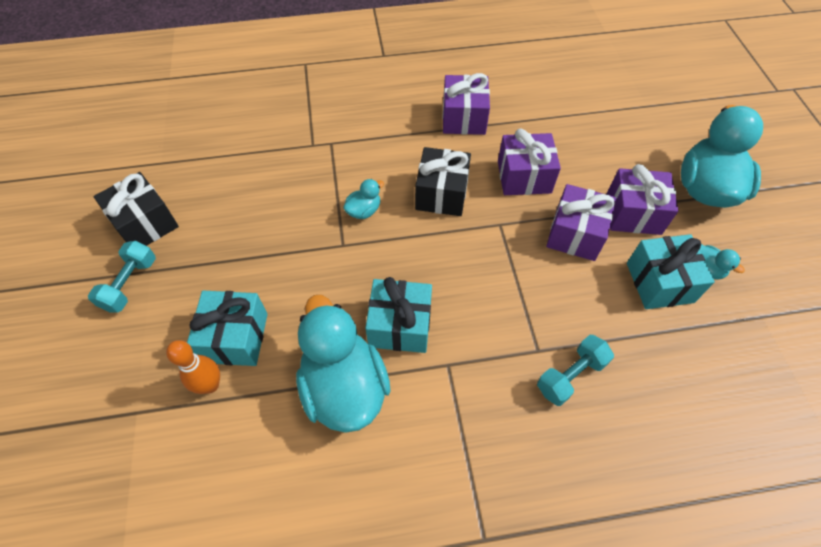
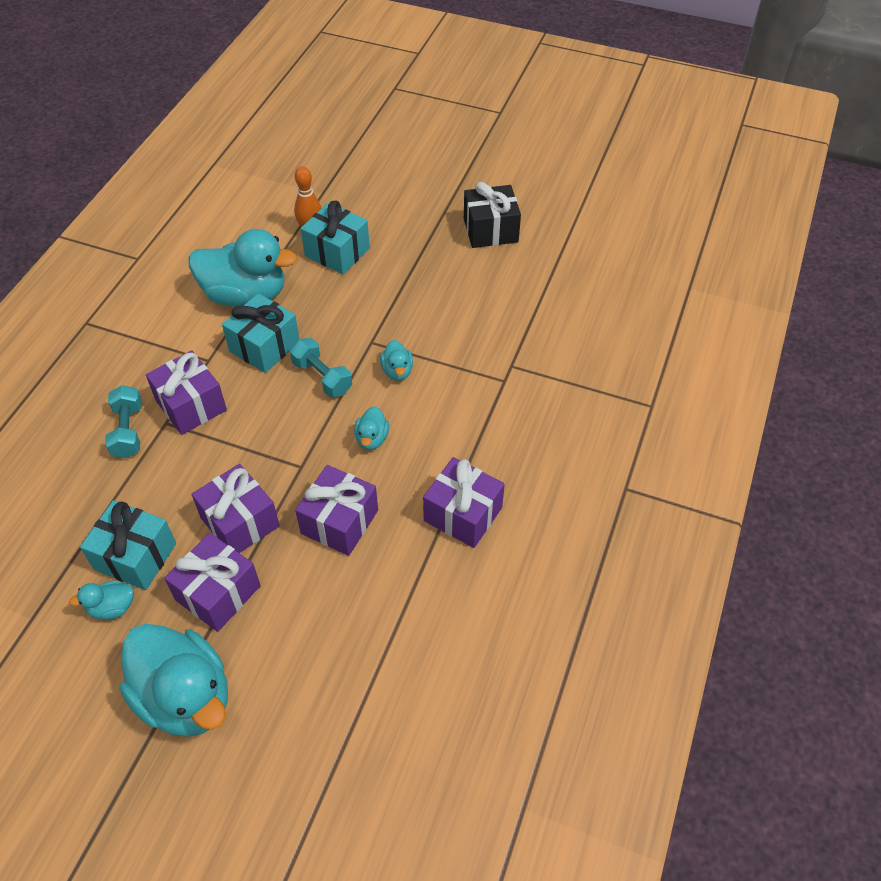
camera: 120 degrees right, 5 degrees down
(130, 284) = (433, 210): turquoise dumbbell -> turquoise dumbbell (322, 377)
(441, 194) = (372, 439): black gift -> turquoise duck
(506, 342) = (191, 405): none -> purple gift

